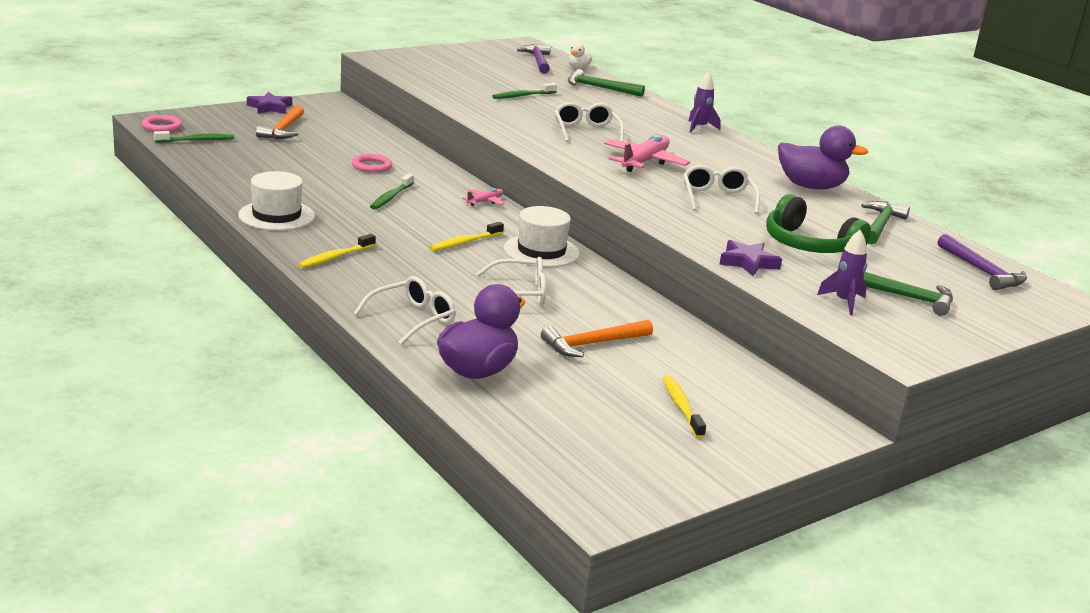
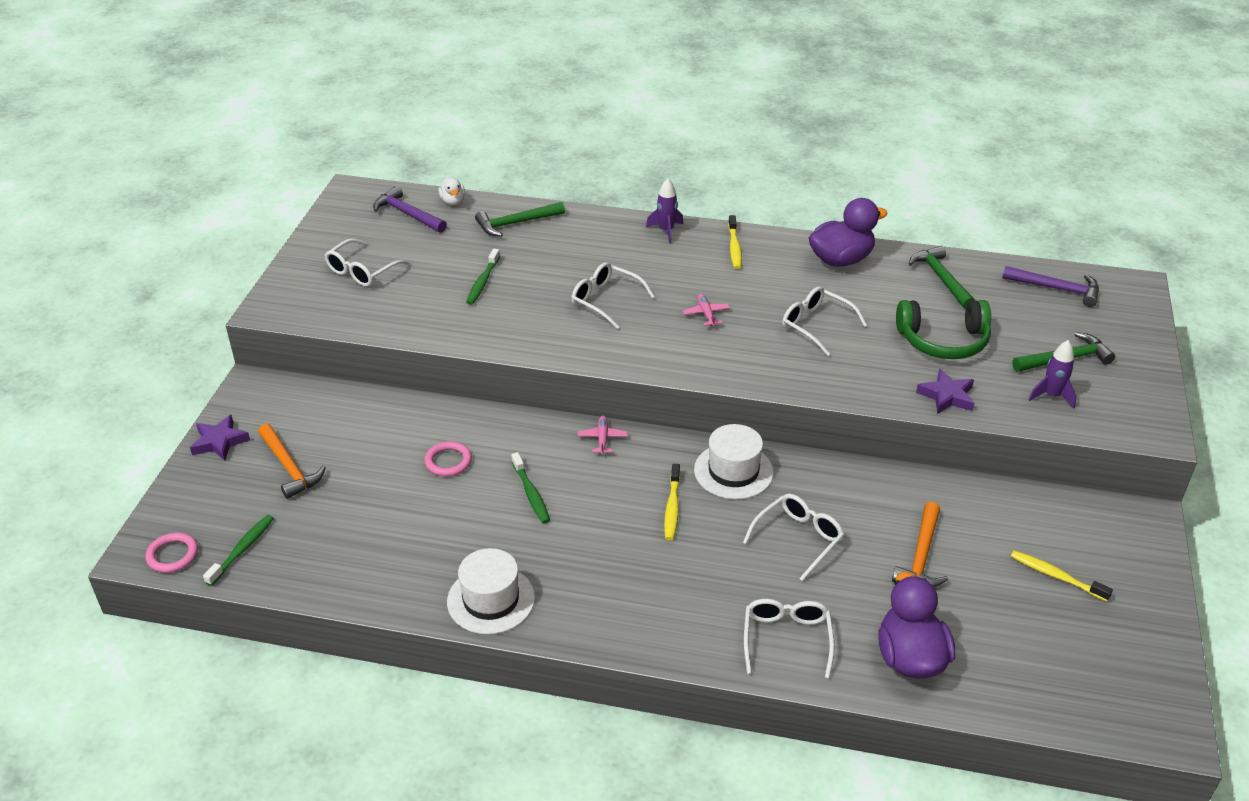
camera: 40 degrees left, 15 degrees up
(335, 257) = (621, 614): yellow toothbrush -> yellow toothbrush (734, 247)
(459, 66) = (362, 271): none -> white glasses
(644, 162) = (706, 314): pink plane -> pink plane, size x0.50

